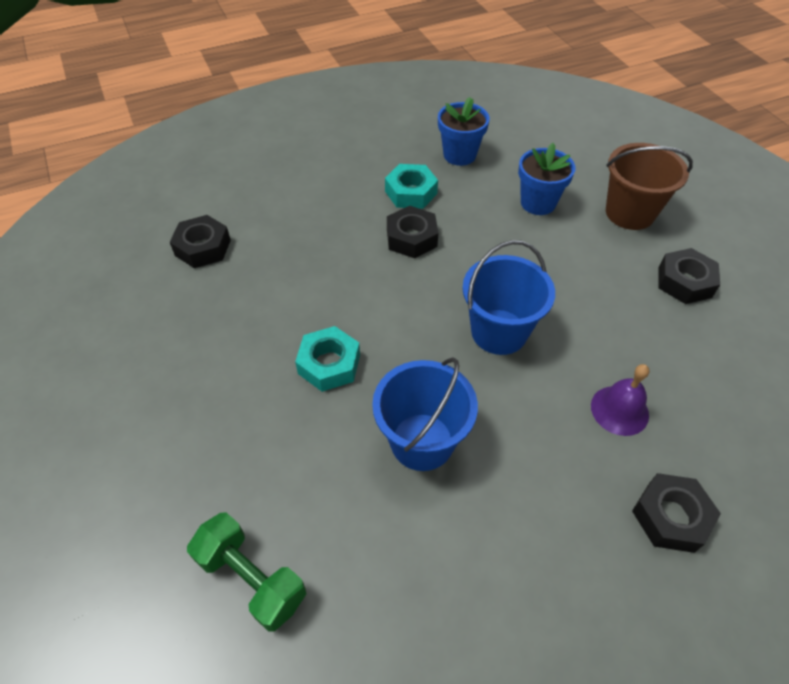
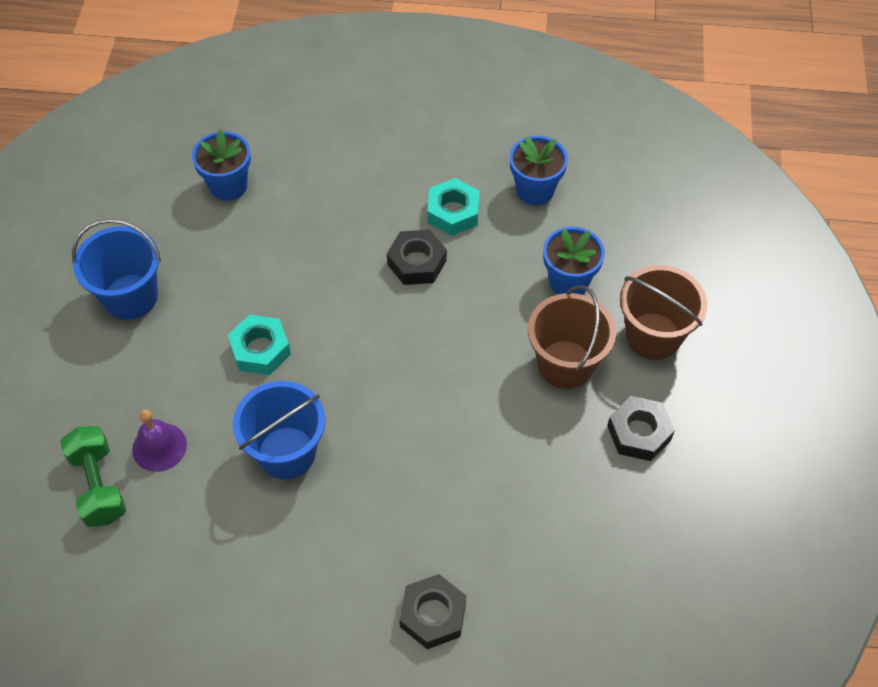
camera: 30 degrees right, 5 degrees up
(203, 247) = (228, 186): black nut -> blue flower pot
(499, 332) = (423, 393): blue bucket -> blue bucket (130, 297)
(588, 259) = (565, 364): none -> brown bucket
(619, 410) = (468, 513): purple bell -> purple bell (159, 447)

